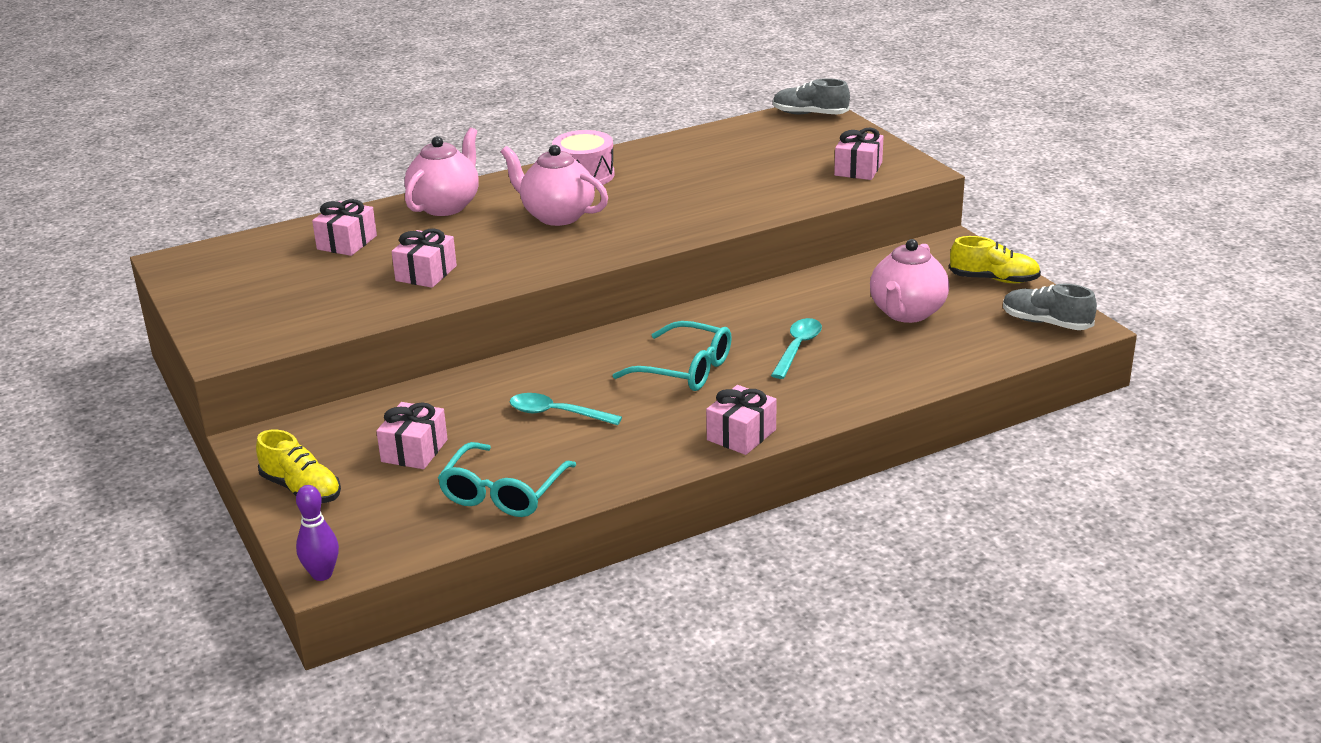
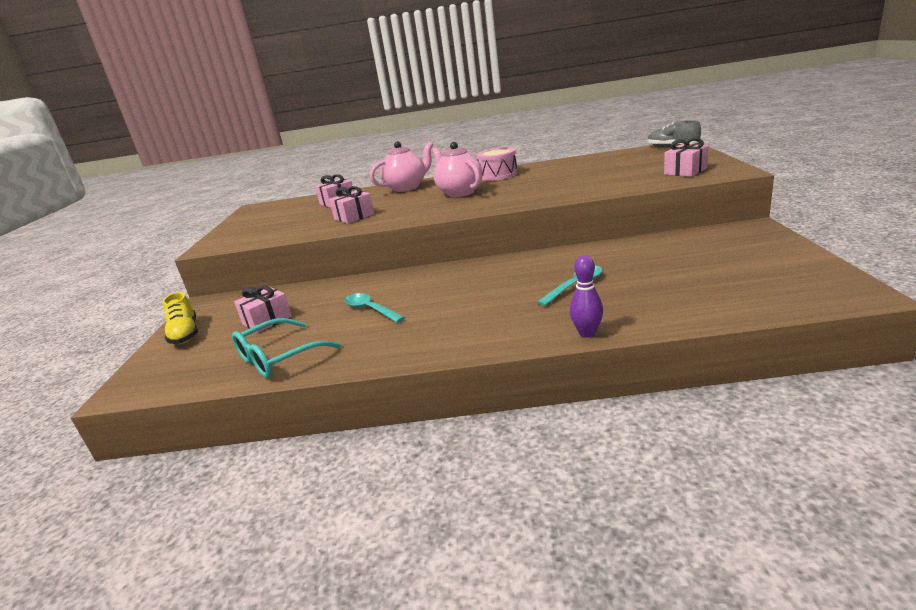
camera: 30 degrees right, 5 degrees down
(322, 574) = (118, 393): purple bowling pin -> purple bowling pin (587, 333)
(684, 369) = (480, 291): turquoise glasses -> none
(741, 435) = (477, 343): pink gift -> none
(907, 313) = (684, 270): pink teapot -> none
(994, 279) = (780, 252): yellow shoe -> none
(1046, 323) = (820, 288): grey shoe -> none

